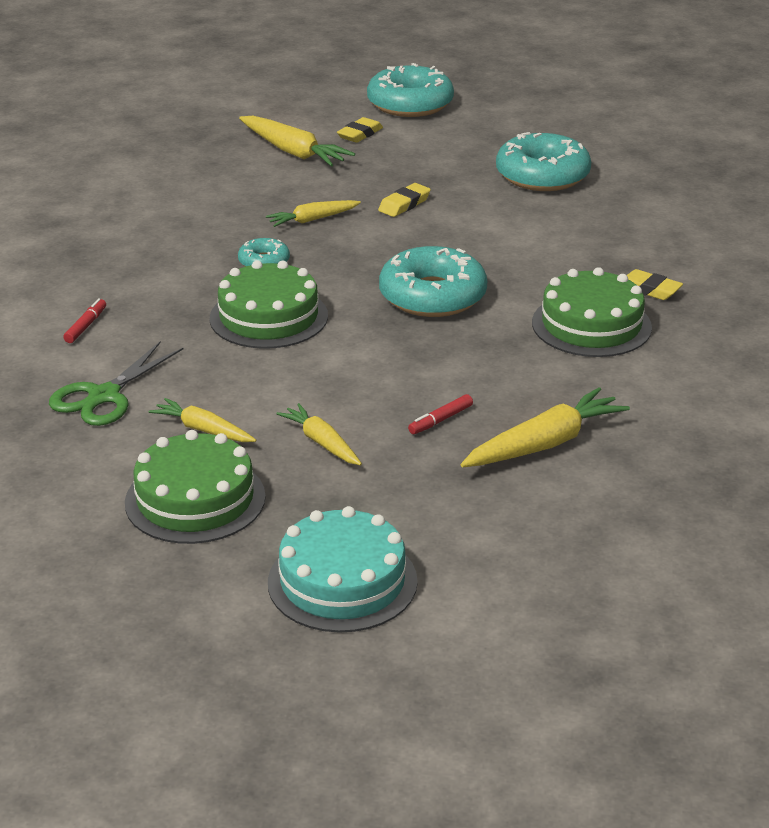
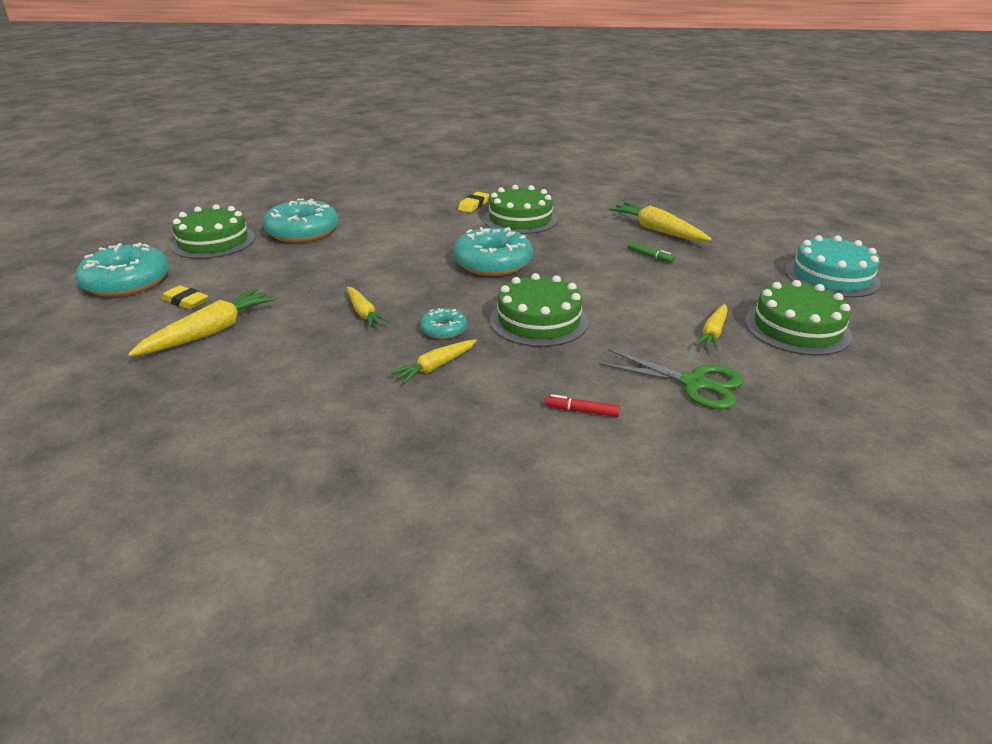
camera: 95 degrees left, 0 degrees up
(321, 442) = (699, 290): yellow carrot -> yellow carrot (435, 367)
(404, 204) = (341, 277): yellow eraser -> none
(440, 420) = (649, 256): red marker -> green marker
(512, 130) = (213, 241): none -> green cake

